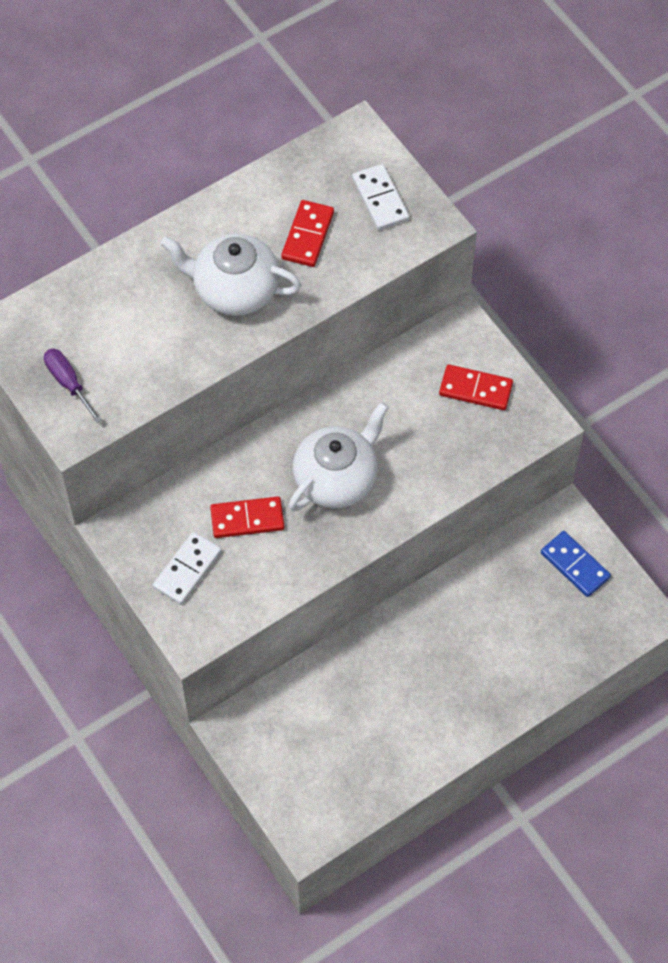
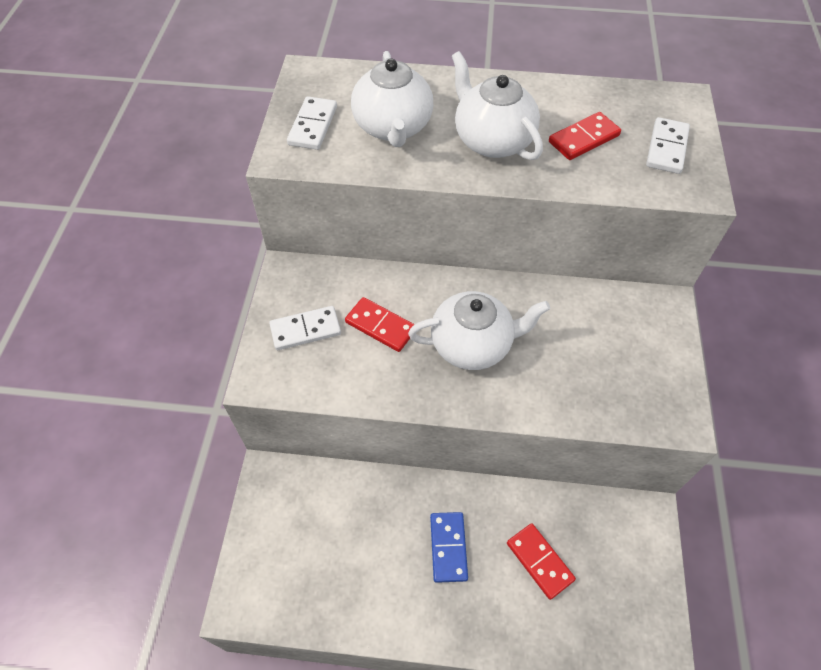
camera: 40 degrees right, 5 degrees down
(68, 383) = (313, 126): purple screwdriver -> white domino
(139, 335) = (393, 127): none -> white teapot
(475, 389) = (642, 356): red domino -> red domino (539, 561)
(574, 565) = (628, 560): blue domino -> blue domino (448, 547)

